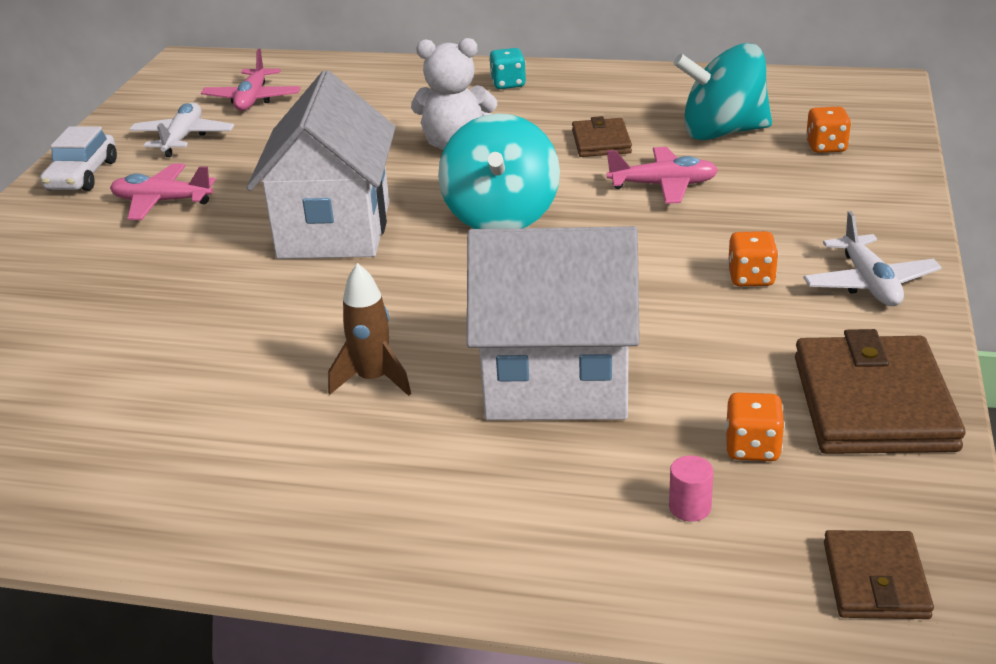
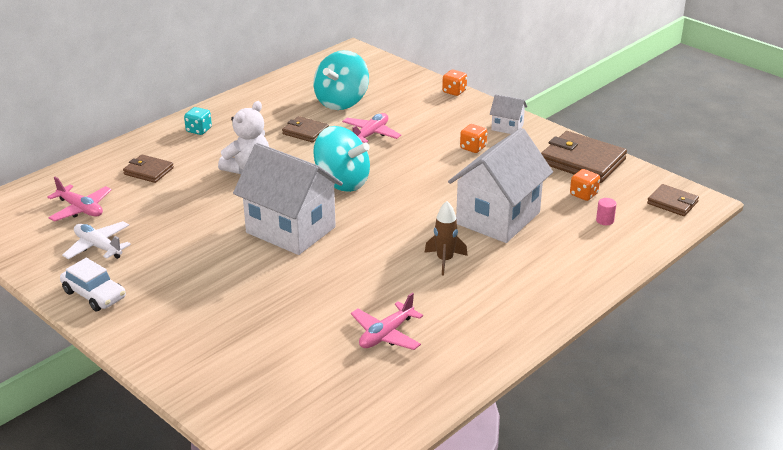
camera: 60 degrees left, 0 degrees up
(162, 202) = (176, 274): pink plane -> pink plane (386, 334)
(376, 97) = (148, 171): none -> brown wallet
(826, 147) = (390, 87): orange dice -> orange dice (454, 91)
(869, 283) = (507, 127): white plane -> white house

